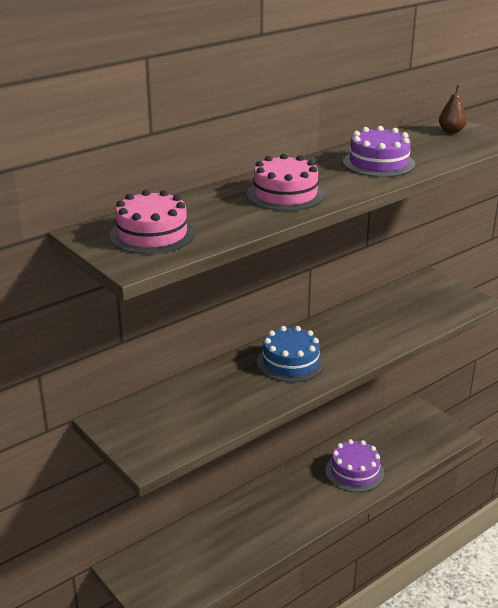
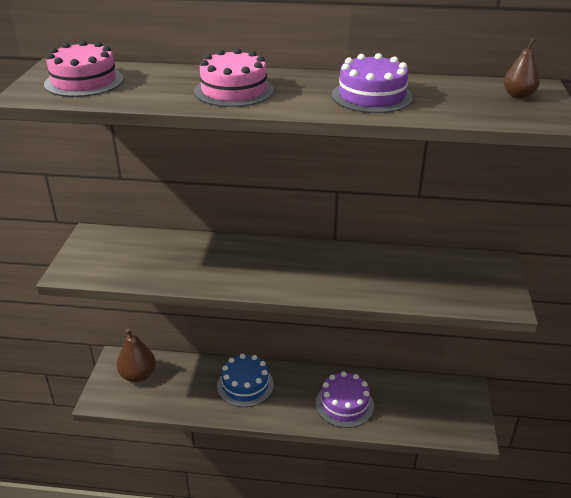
camera: 45 degrees right, 5 degrees up
(164, 566) = (138, 375): none -> brown pear
(290, 362) = (261, 264): blue cake -> blue cake (245, 385)

